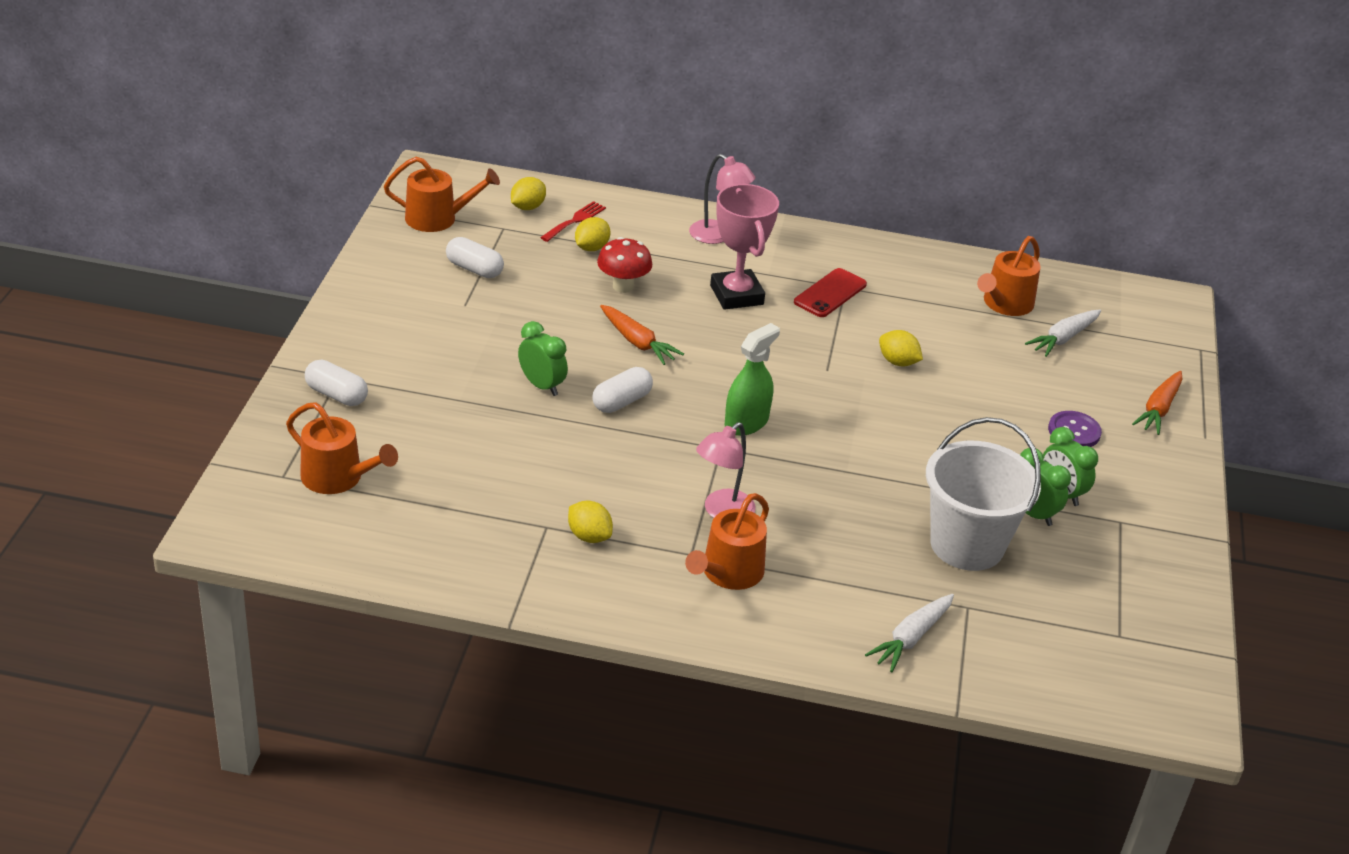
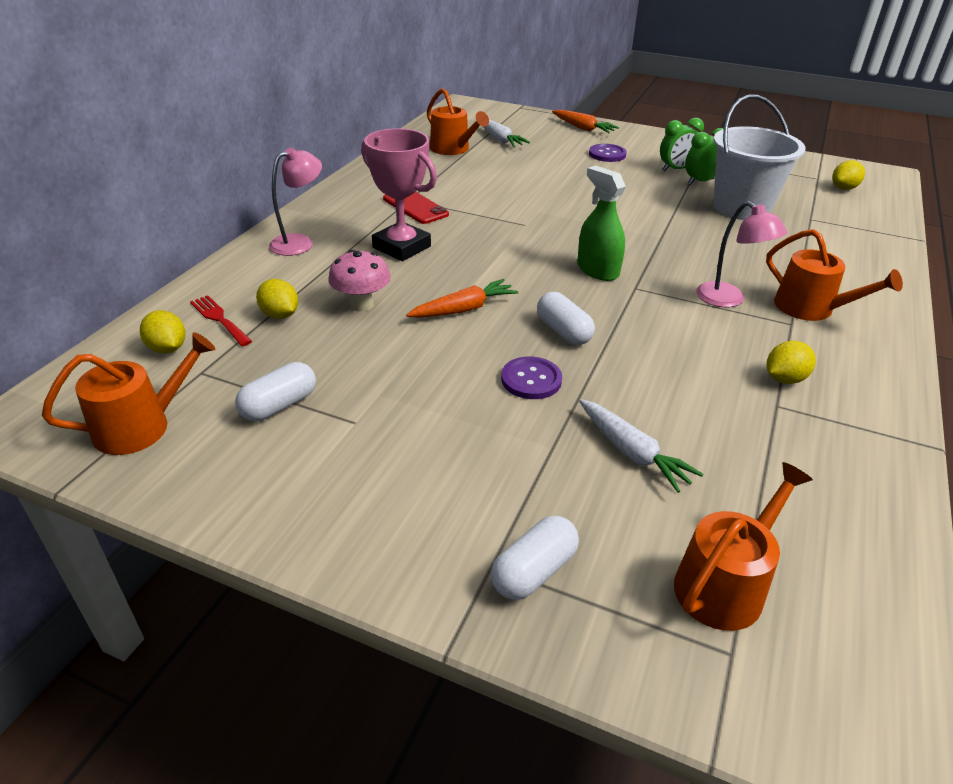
camera: 75 degrees left, 0 degrees up
(437, 218) = (141, 426): orange watering can -> orange watering can turned 45 degrees clockwise
(542, 386) = (531, 380): green clock -> purple button
(623, 286) = (362, 305): red mushroom -> pink mushroom
(736, 295) = (401, 247): pink trophy -> pink trophy turned 45 degrees clockwise
(897, 362) = (518, 196): yellow lemon -> yellow lemon (843, 188)
(911, 638) = (856, 244): white carrot -> white carrot (632, 452)

